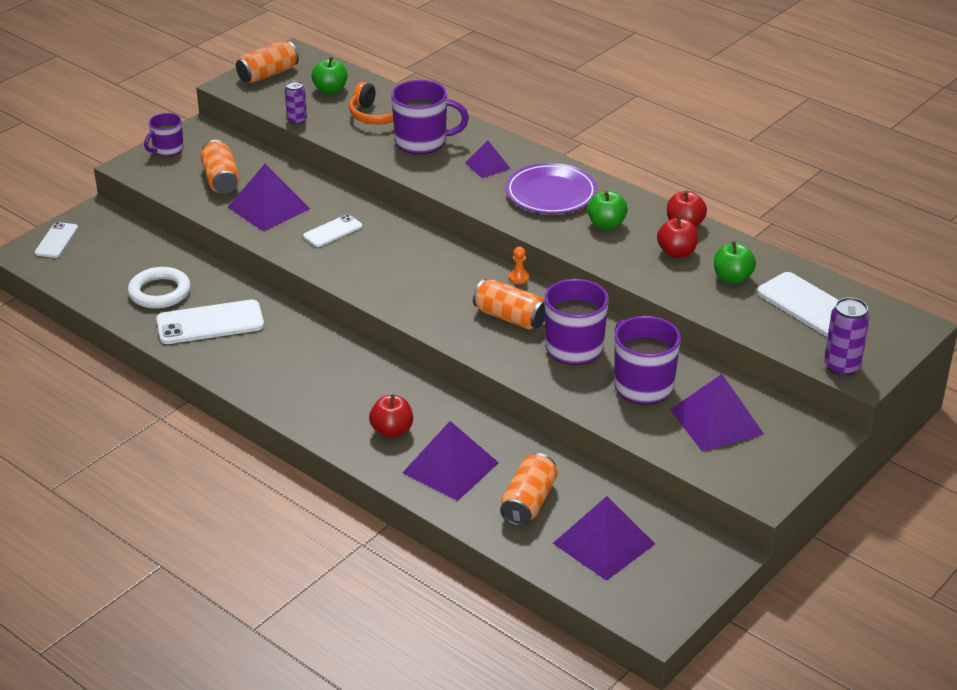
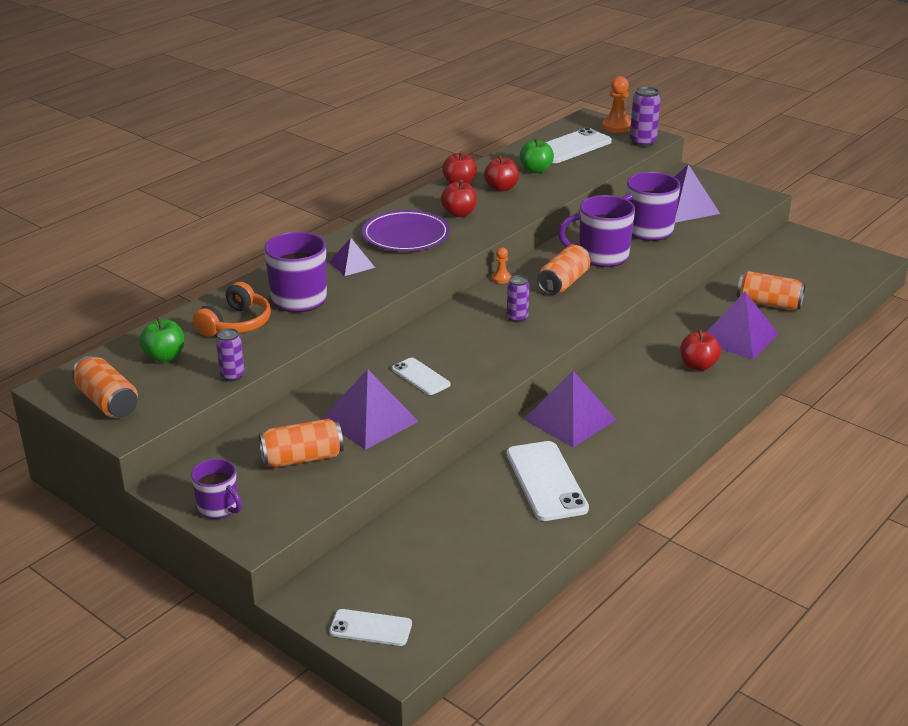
camera: 90 degrees left, 5 degrees down
(159, 292) = (489, 523): white ring -> none
(436, 286) = (517, 318): none -> purple can
(604, 543) = (802, 275): purple pyramid -> purple pyramid (570, 419)
(606, 224) = (459, 213): green apple -> red apple
(892, 348) = (616, 127): none -> orange pawn

